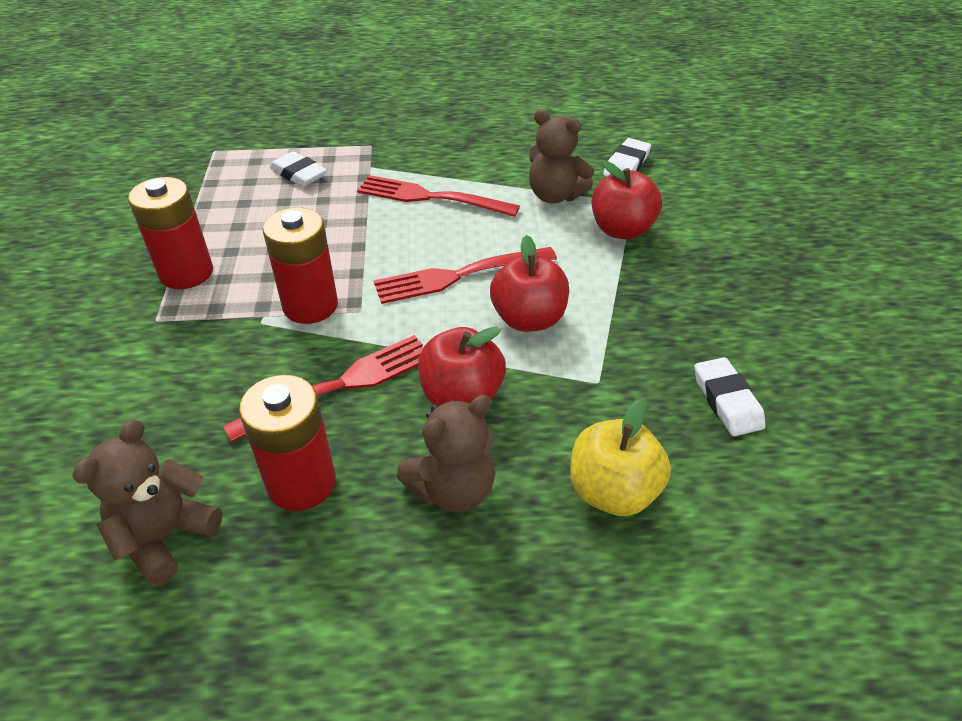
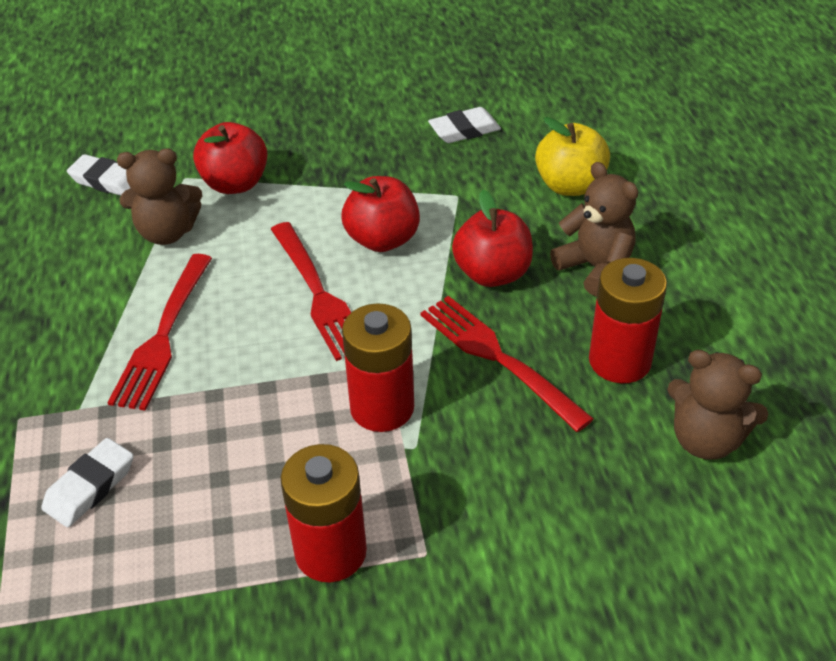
camera: 95 degrees left, 0 degrees up
(555, 196) = (167, 232): brown teddy bear -> brown teddy bear turned 60 degrees clockwise

